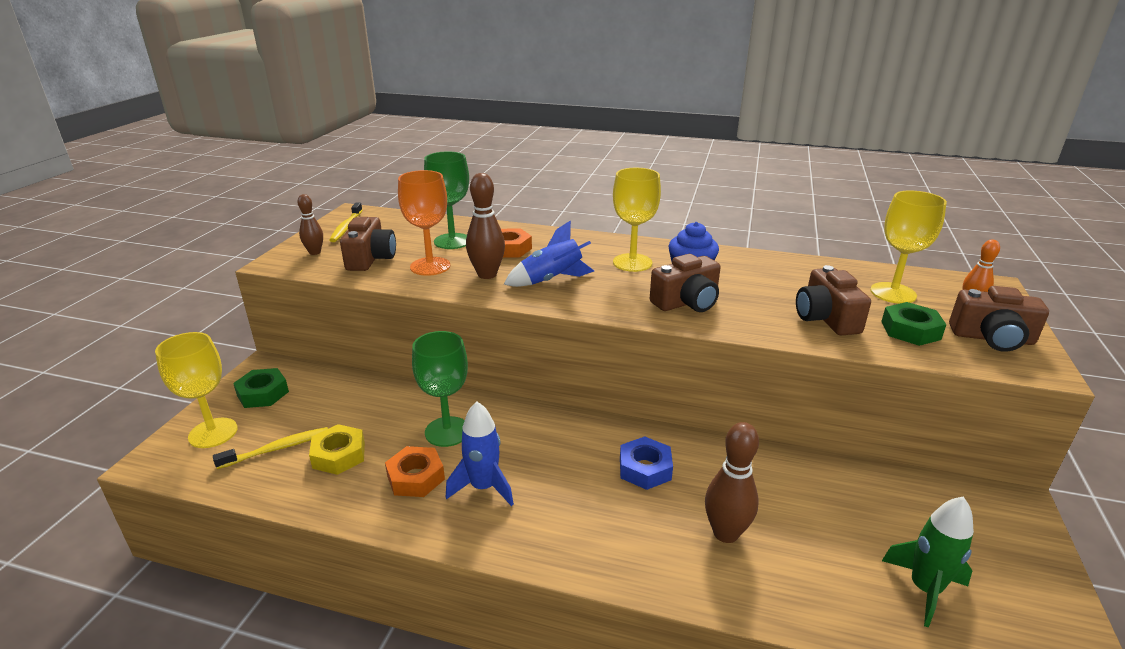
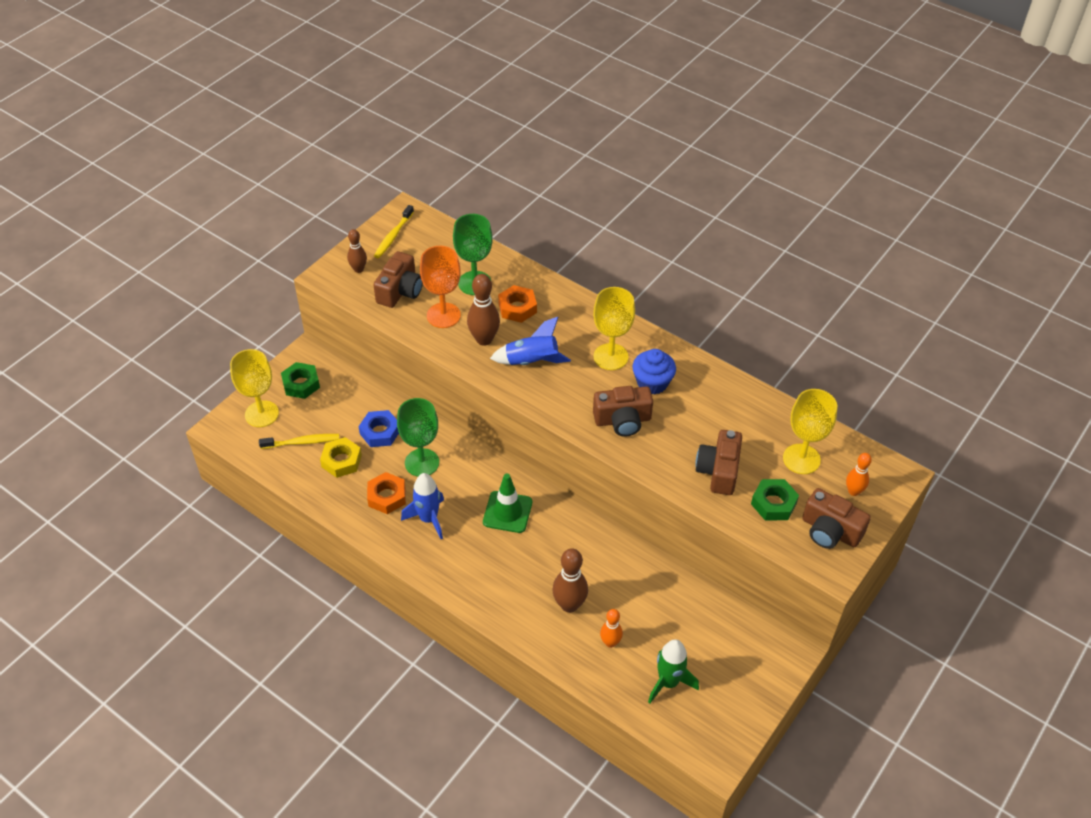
camera: 20 degrees right, 20 degrees up
(580, 453) = (507, 512): none -> green traffic cone
(645, 469) = (546, 539): blue nut -> blue nut (380, 432)
(811, 563) = (610, 642): none -> orange bowling pin

